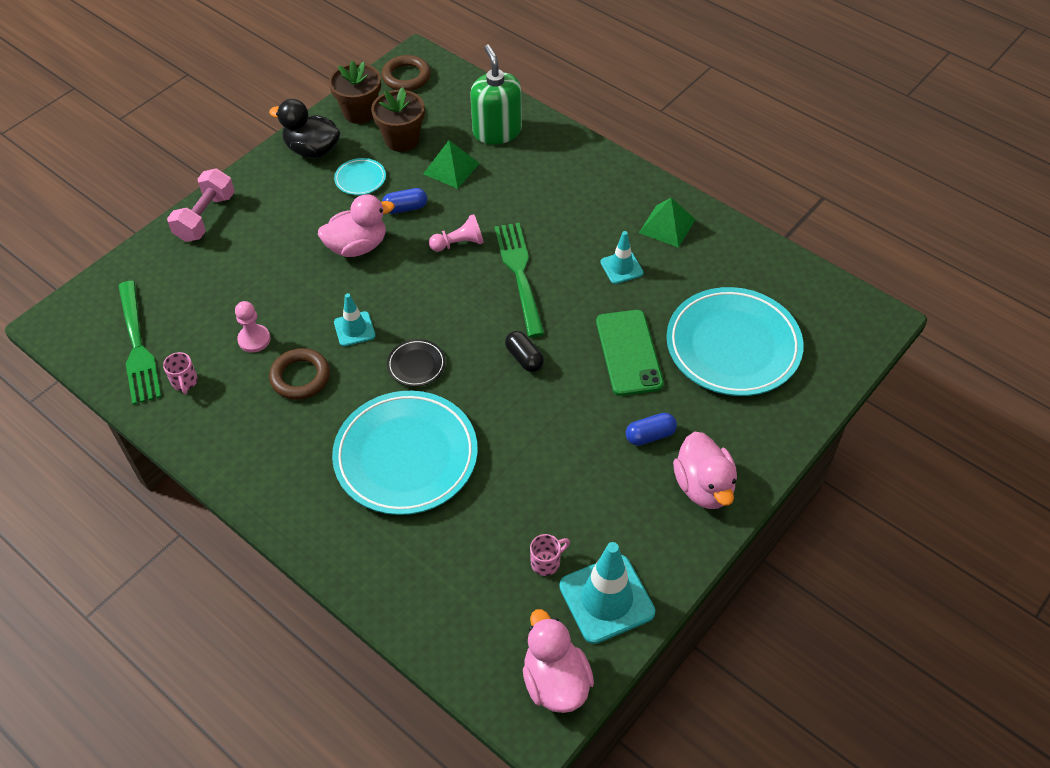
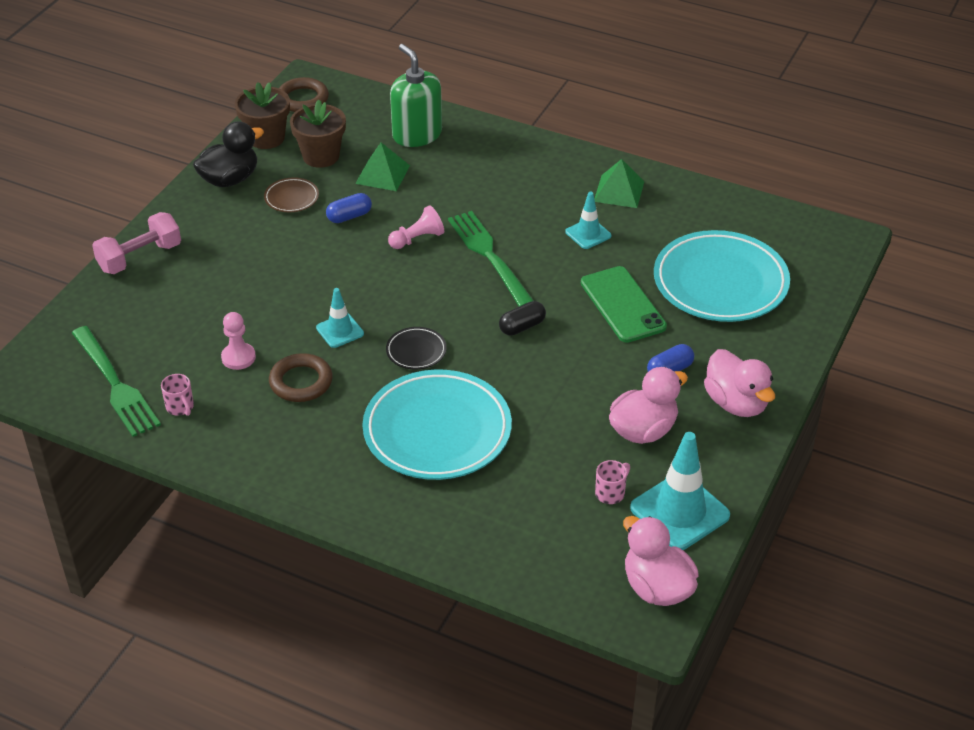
camera: 15 degrees left, 10 degrees down
(205, 217) = (140, 257): pink dumbbell -> pink dumbbell turned 45 degrees clockwise
(312, 150) = (230, 179): black duck -> black duck turned 135 degrees clockwise
(357, 246) = (313, 258): pink duck -> pink duck (643, 430)
(360, 179) = (291, 198): turquoise plate -> brown plate
(524, 358) = (522, 327): black capsule -> black capsule turned 75 degrees counterclockwise

